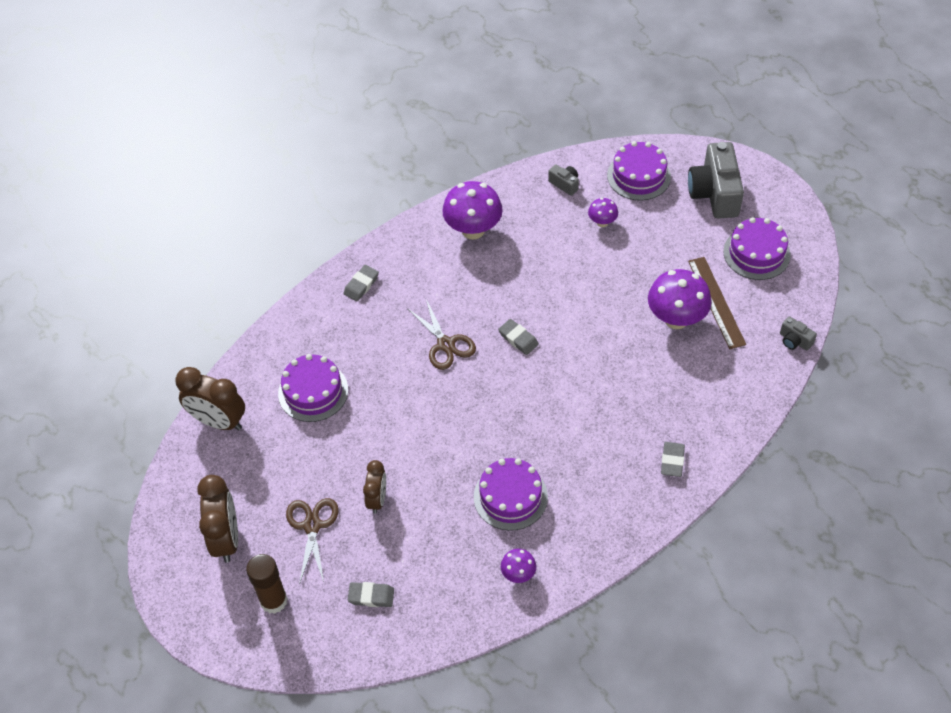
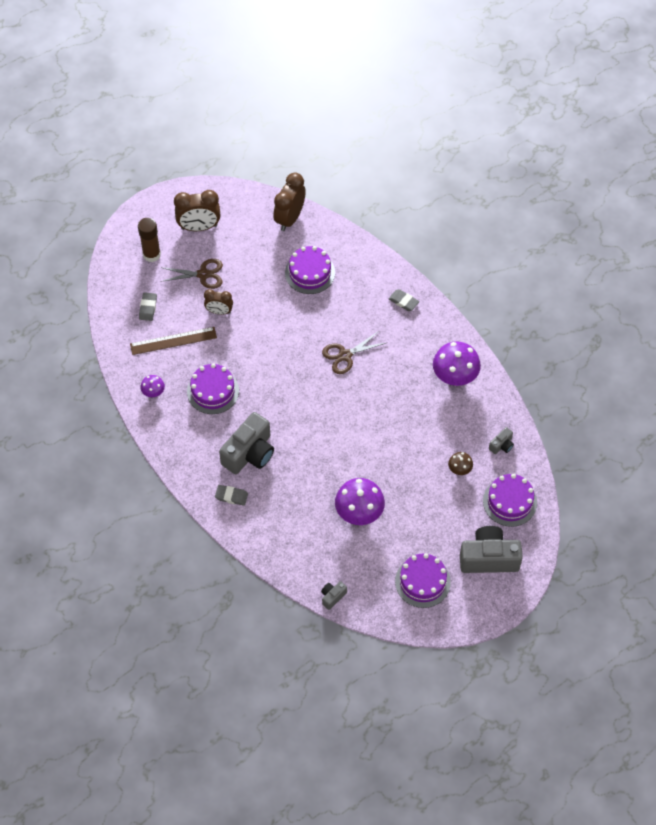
camera: 90 degrees right, 5 degrees up
(518, 339) = (347, 403): grey eraser -> none
(602, 222) = (459, 469): purple mushroom -> brown mushroom
(604, 444) = (249, 453): none -> grey camera
(716, 302) = (374, 544): brown ruler -> brown ruler (173, 341)

